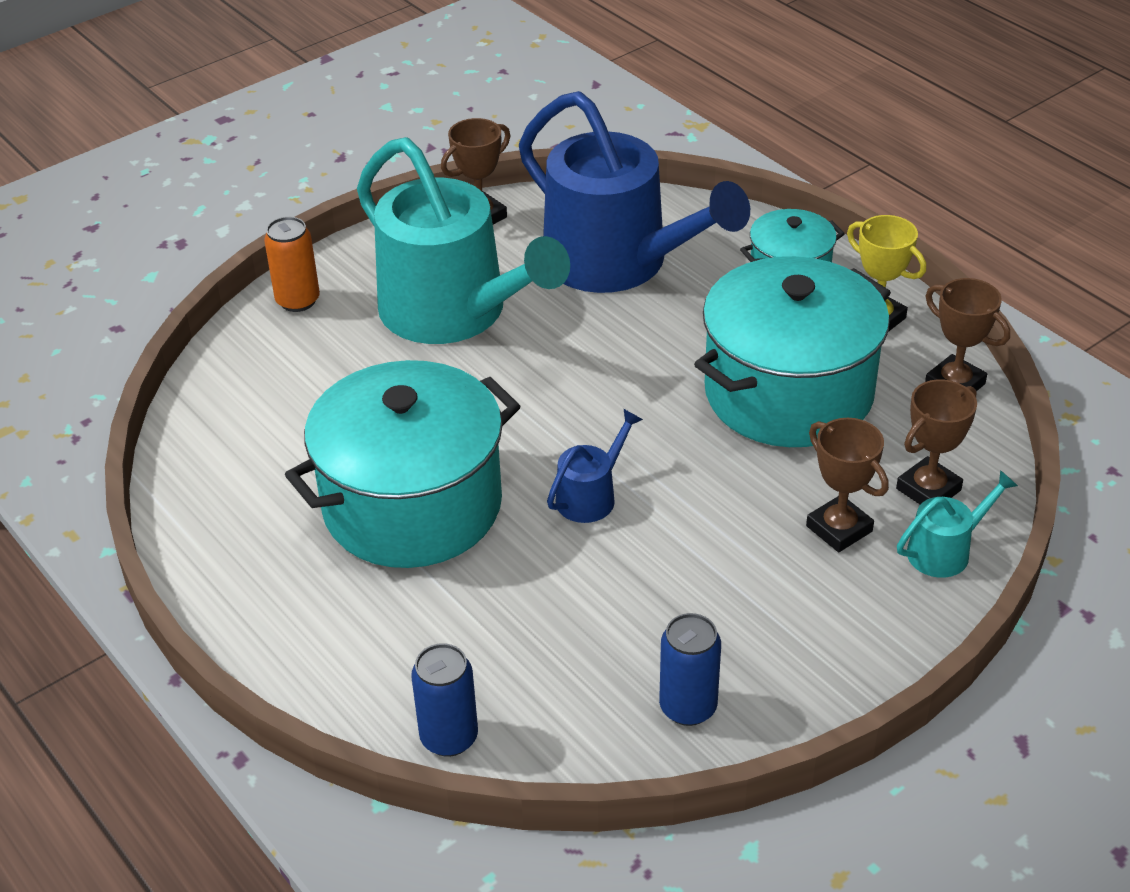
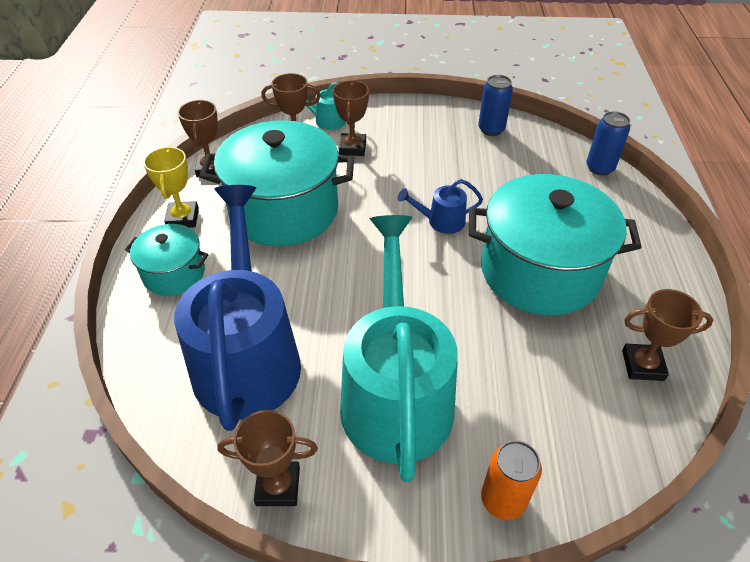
camera: 140 degrees left, 5 degrees up
(229, 469) = (642, 365): none -> brown trophy

